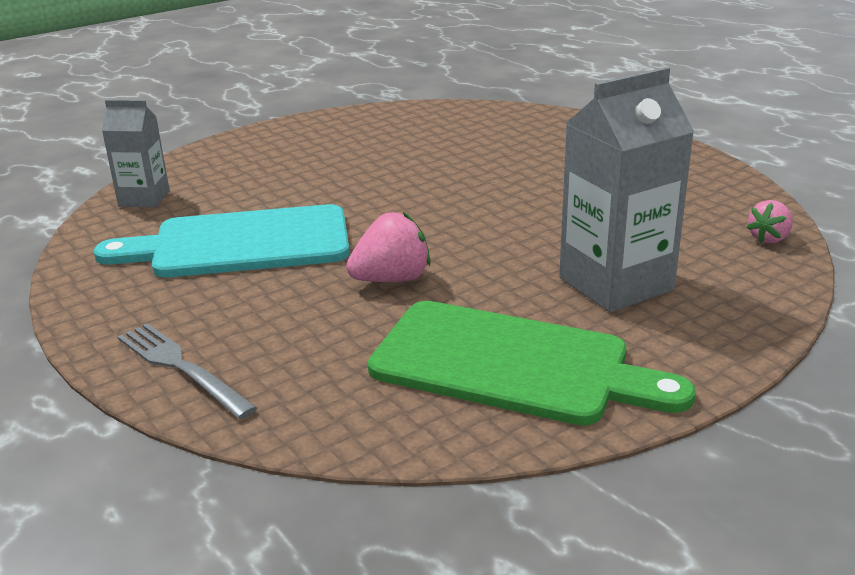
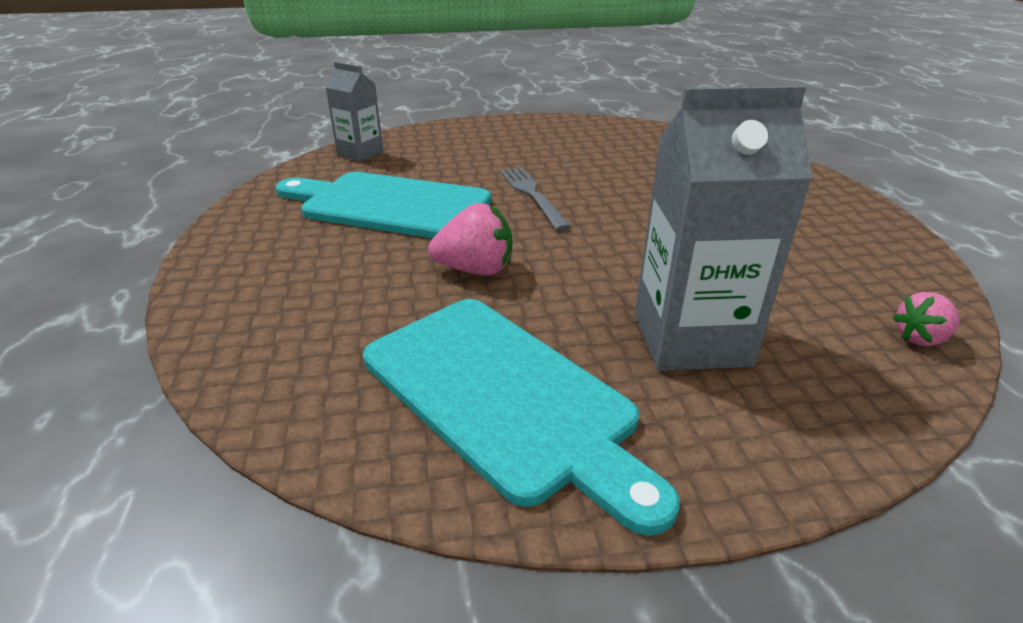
camera: 25 degrees right, 5 degrees up
(181, 367) = (233, 299): grey fork -> grey fork (532, 195)
(511, 364) = (503, 396): green cutting board -> turquoise cutting board

